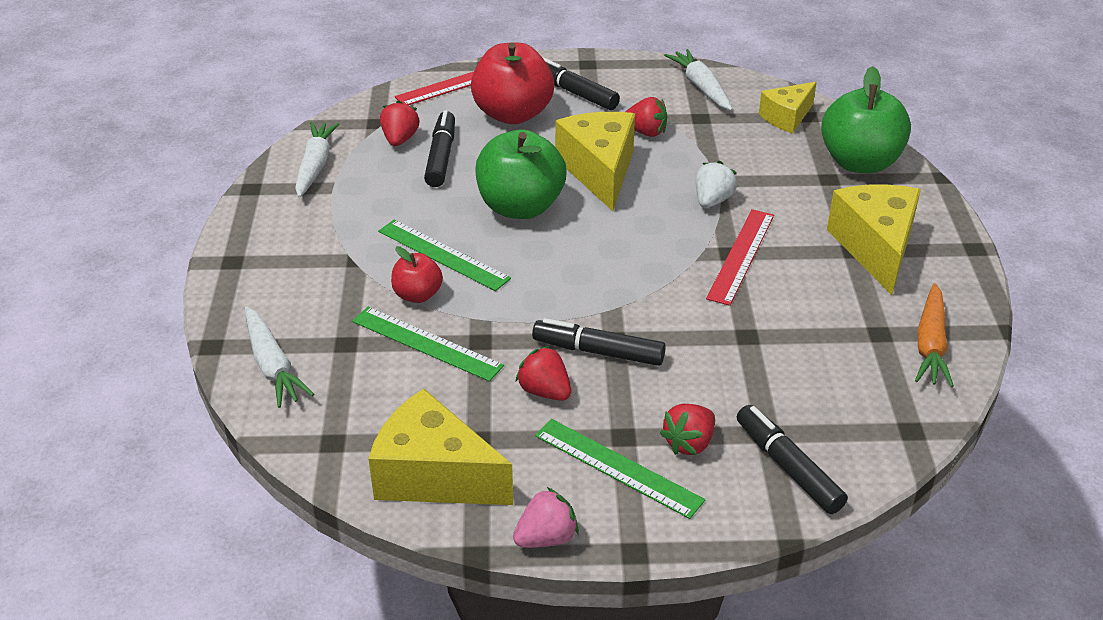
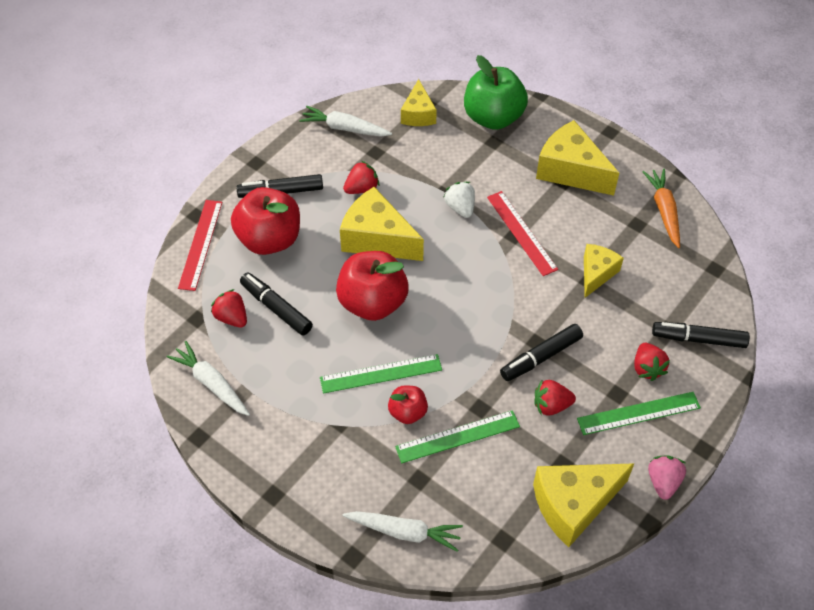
camera: 50 degrees left, 15 degrees up
(520, 207) = (372, 302): green apple -> red apple
(765, 337) = (596, 273): none -> yellow cheese
(930, 345) = (664, 211): orange carrot -> orange carrot turned 150 degrees counterclockwise

